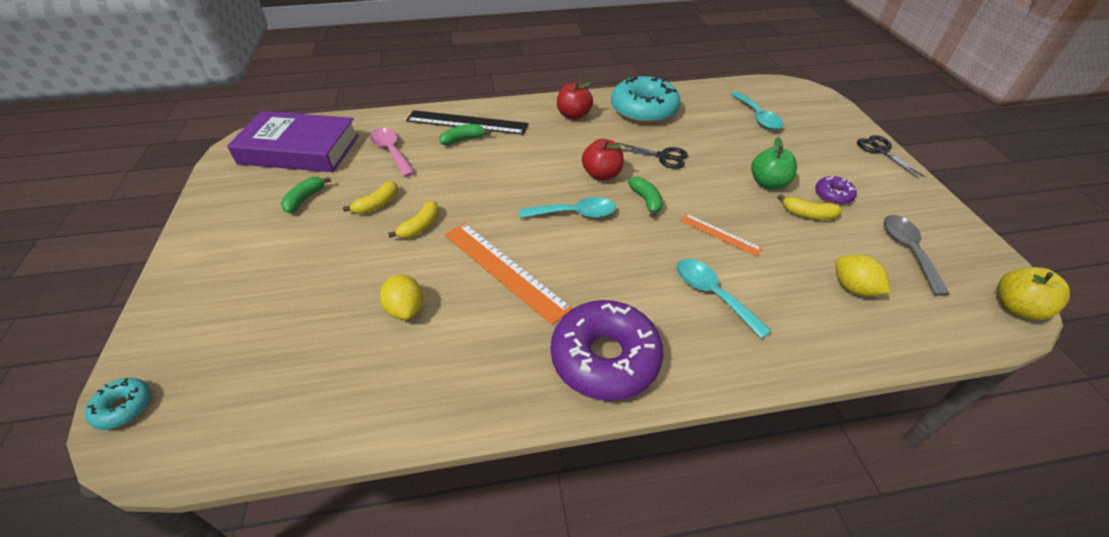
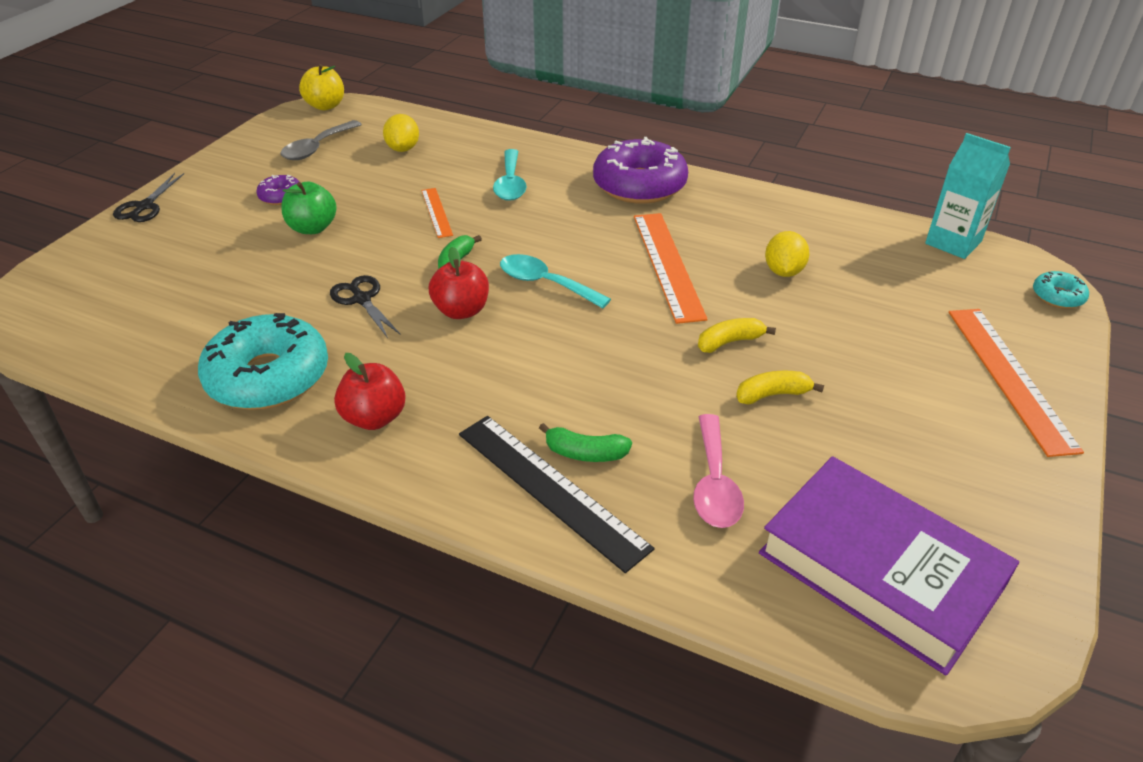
camera: 145 degrees left, 5 degrees down
(203, 286) = (1010, 377): none -> orange ruler
(230, 445) = (953, 242): none -> turquoise carton
(305, 199) = (877, 449): green banana -> none
(758, 117) = (162, 295): turquoise spoon -> none
(808, 214) = (334, 194): yellow banana -> none

